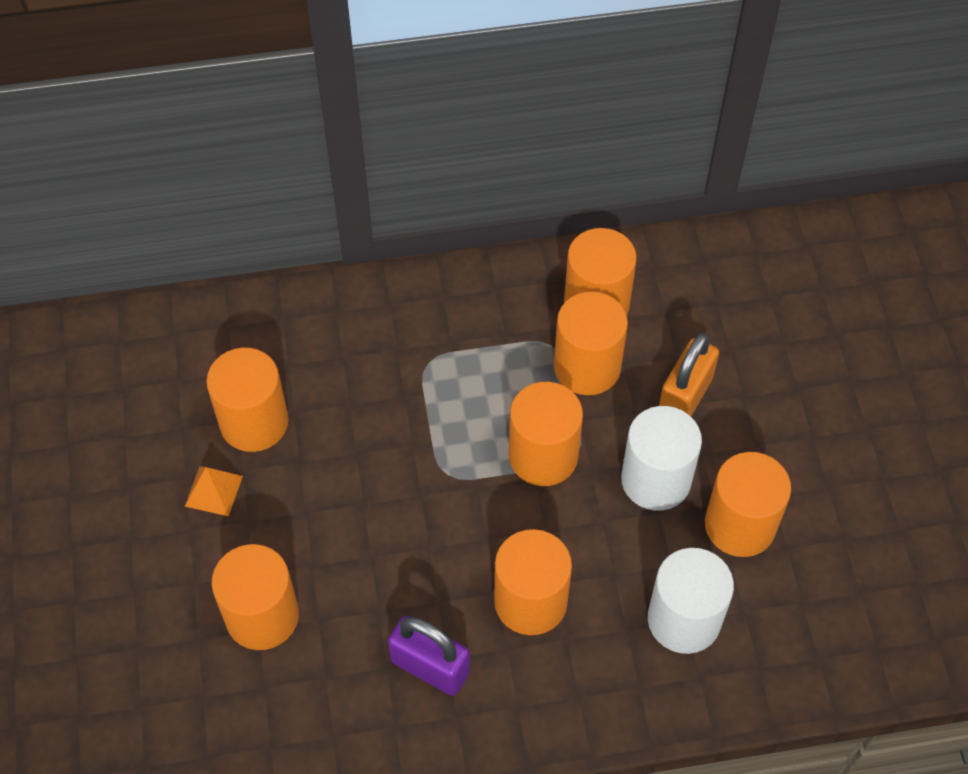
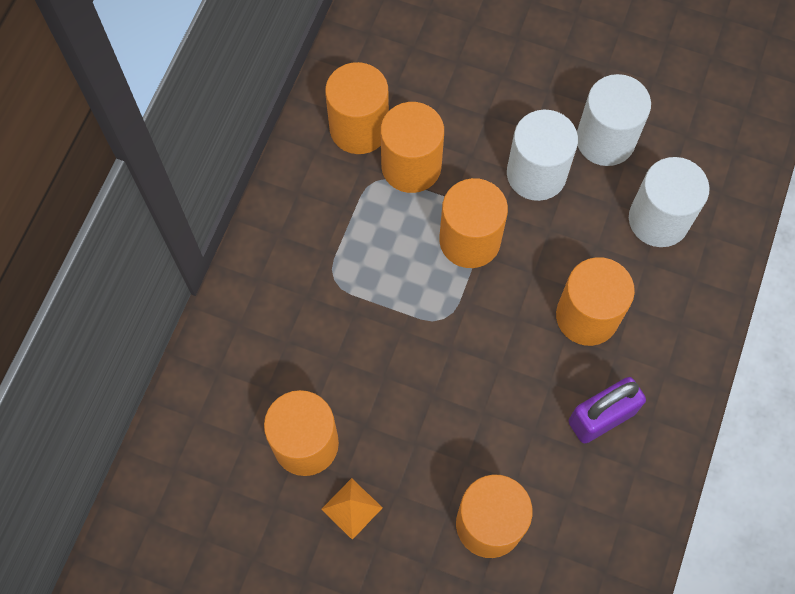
camera: 60 degrees left, 10 degrees up
(685, 396) = (478, 114): orange padlock -> none
(740, 525) = (605, 140): orange cylinder -> white cylinder

